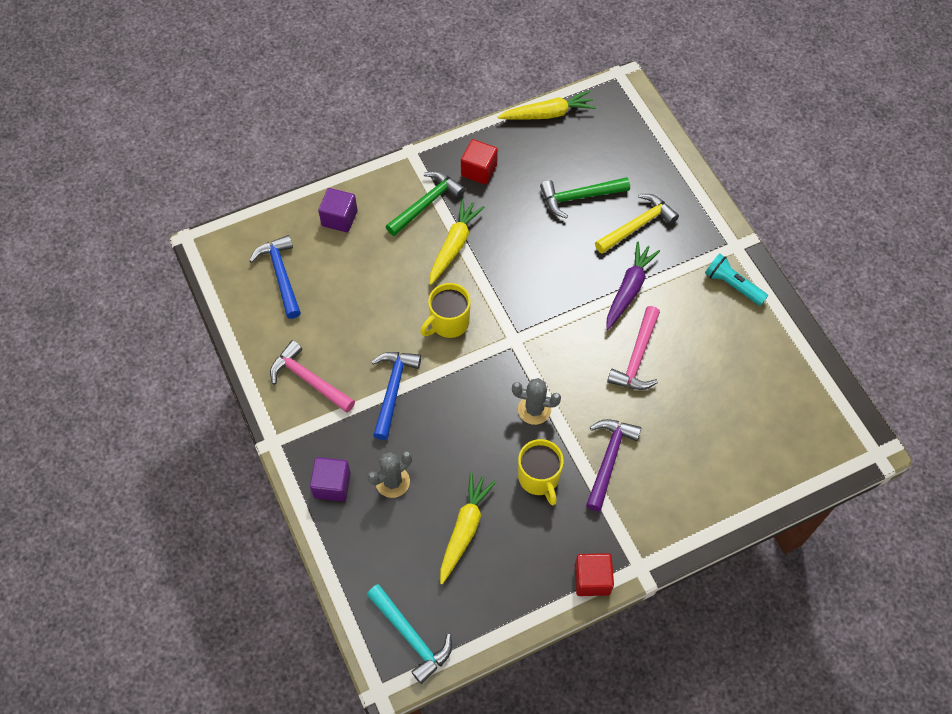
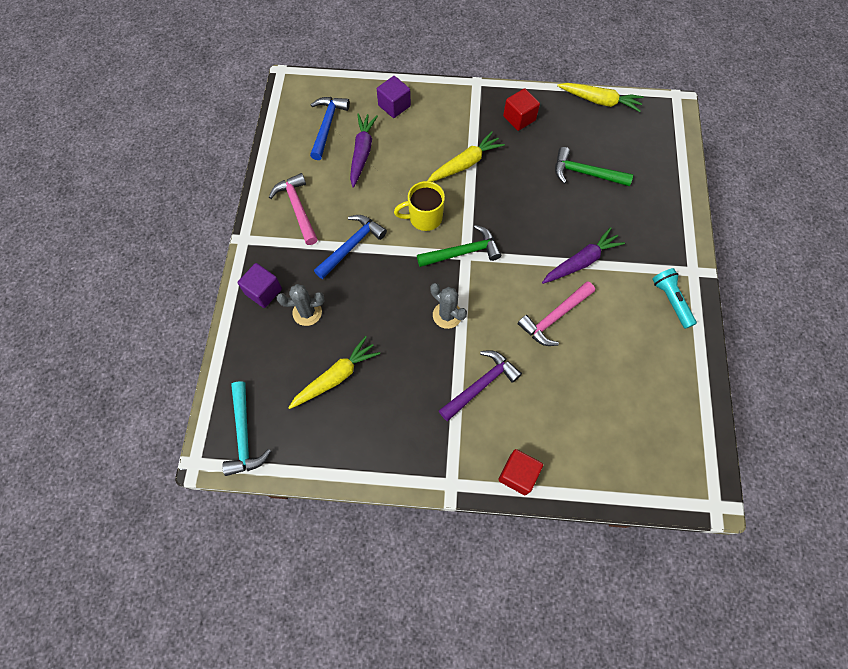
camera: 30 degrees right, 5 degrees up
(338, 286) = (362, 153): none -> purple carrot
(426, 204) = (464, 124): green hammer -> green hammer (463, 252)
(539, 478) = (417, 369): yellow mug -> none
(592, 579) = (407, 471): red cube -> red cube (518, 474)
(637, 225) = (619, 216): yellow hammer -> none

